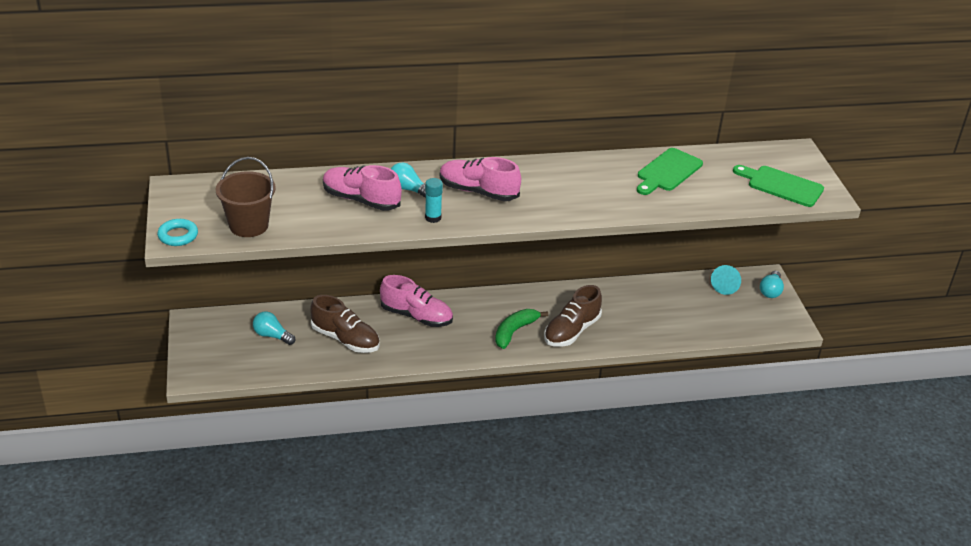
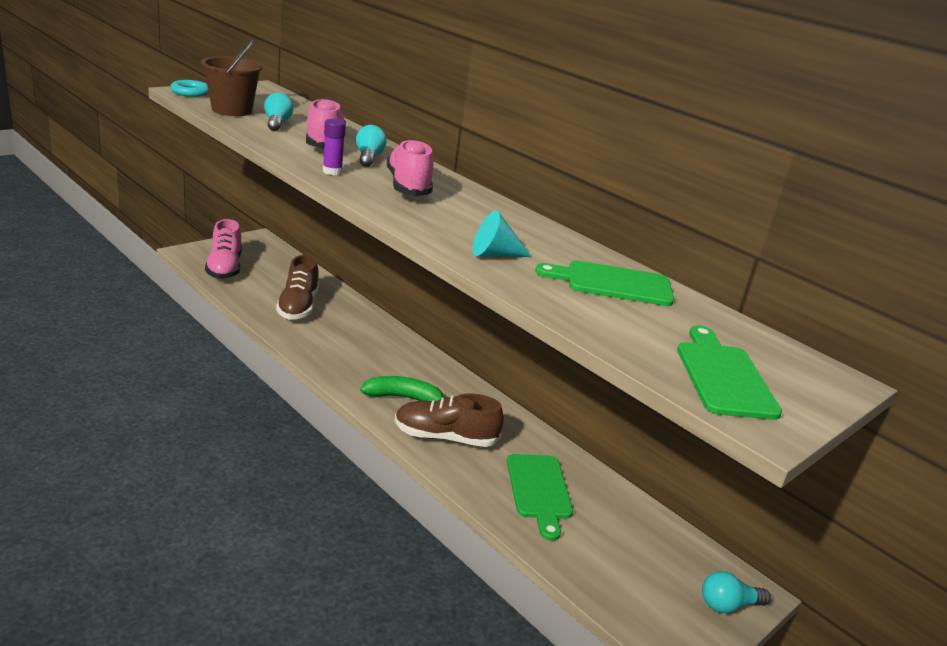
camera: 55 degrees right, 10 degrees down
(272, 336) = (271, 273): turquoise light bulb -> turquoise light bulb (277, 123)
(416, 316) = (369, 334): pink shoe -> pink shoe (224, 268)
(433, 218) = (332, 171): turquoise glue stick -> purple glue stick
(646, 314) = (539, 490): none -> green cutting board
(725, 286) = (680, 552): turquoise cone -> turquoise cone (494, 254)

